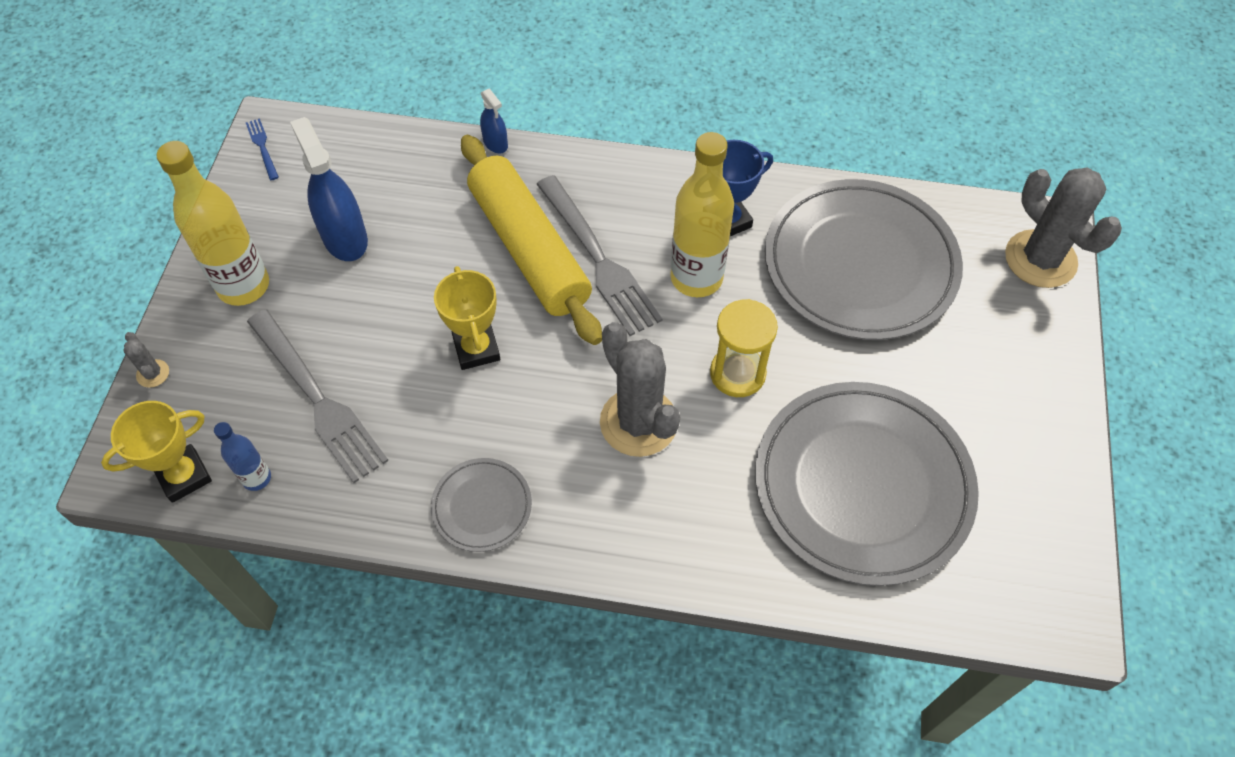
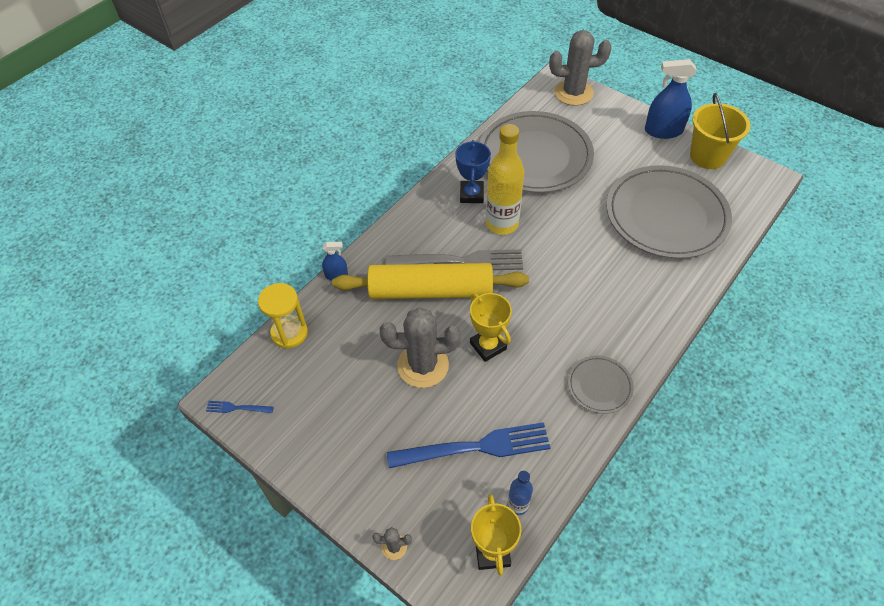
camera: 60 degrees left, 5 degrees down
(243, 286) = (354, 461): yellow bottle -> none
(318, 399) = (476, 447): grey fork -> blue fork
(345, 238) = (355, 385): blue spray bottle -> blue spray bottle (663, 131)
(476, 349) = (488, 346): yellow trophy -> yellow trophy turned 45 degrees clockwise
(638, 422) = (582, 289): grey cactus -> grey cactus (423, 365)
(737, 373) = (574, 234): yellow hourglass -> yellow hourglass (289, 333)
(1047, 504) = (707, 156): none -> yellow bucket

